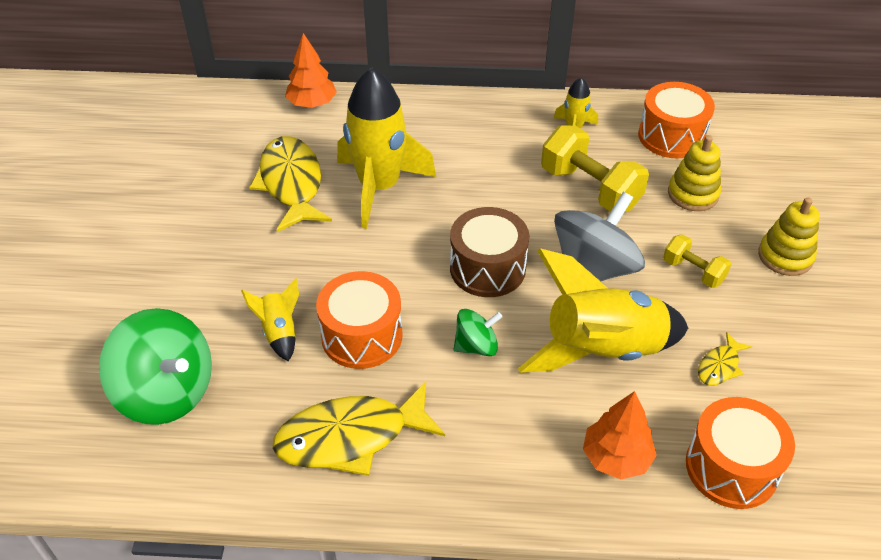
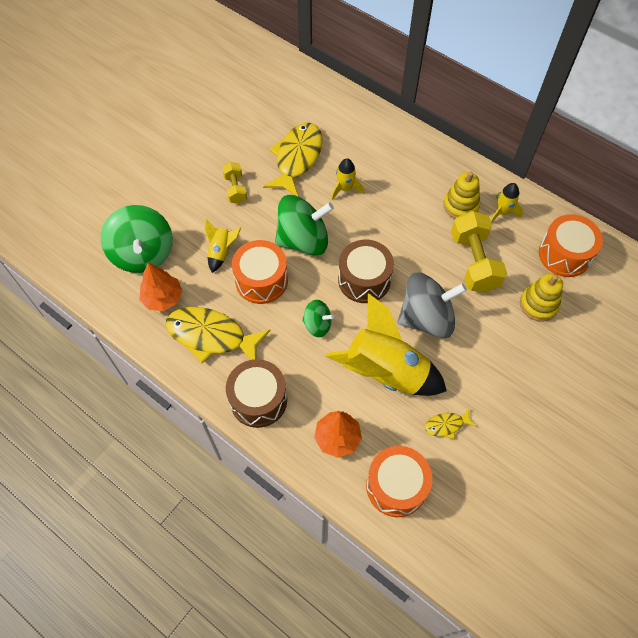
camera: 35 degrees right, 15 degrees up
(312, 103) = (351, 106): orange tree -> orange tree (163, 298)
(376, 264) = (303, 240): none -> green spinning top
(379, 187) = (345, 189): yellow rocket -> yellow rocket, size x0.46
(480, 476) = (258, 400): none -> brown drum
(693, 271) = (487, 357): yellow dumbbell -> yellow dumbbell (235, 189)
(785, 256) = (558, 383): yellow stacking toy -> yellow stacking toy (460, 205)

